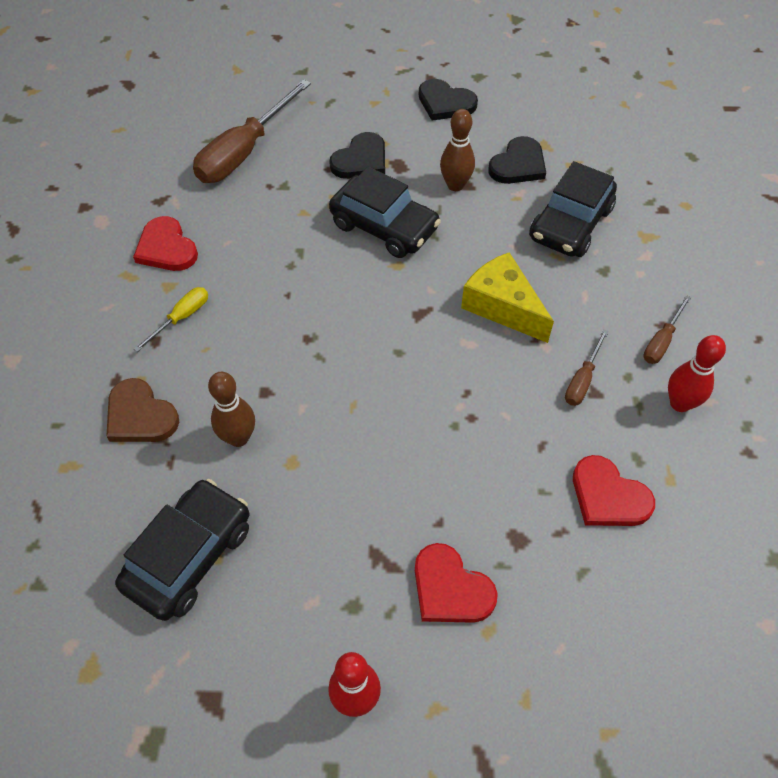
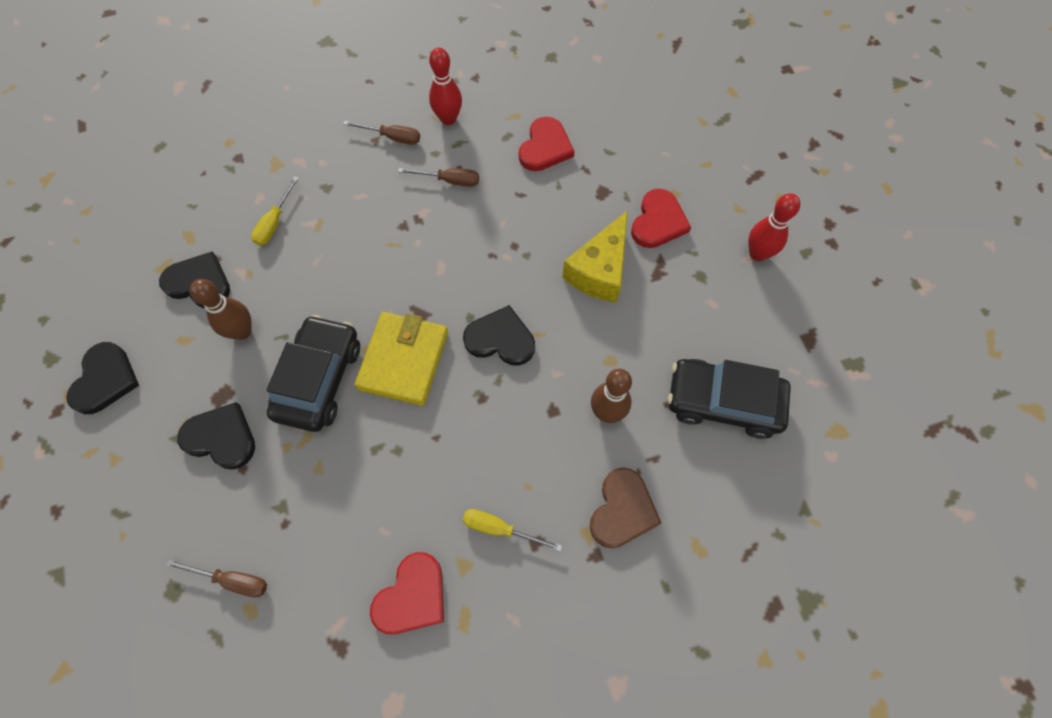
camera: 110 degrees left, 10 degrees up
(244, 152) = (232, 580): brown screwdriver -> brown screwdriver, size x0.48
(362, 371) = (500, 339): none -> black heart
(375, 289) = (404, 360): none -> yellow wallet
(502, 306) = (392, 252): yellow cheese -> yellow cheese (600, 270)
(570, 224) = (274, 222): black car -> yellow screwdriver

